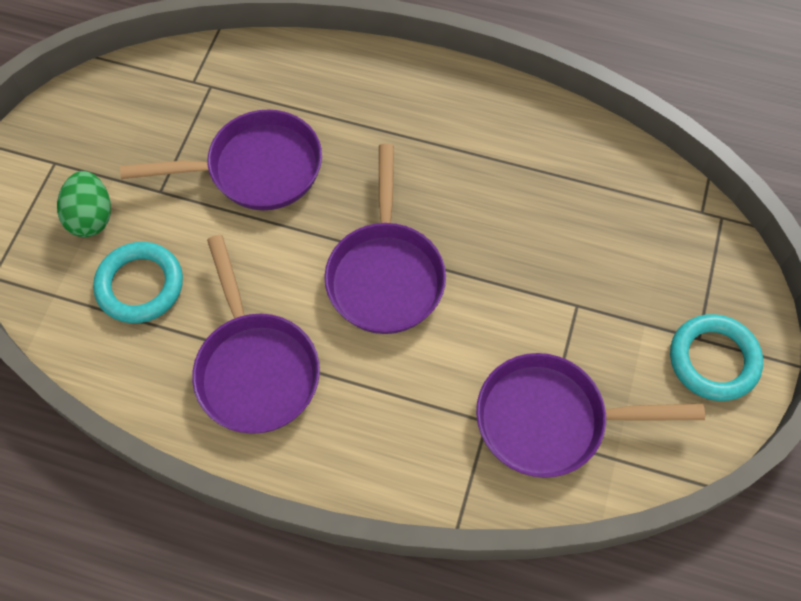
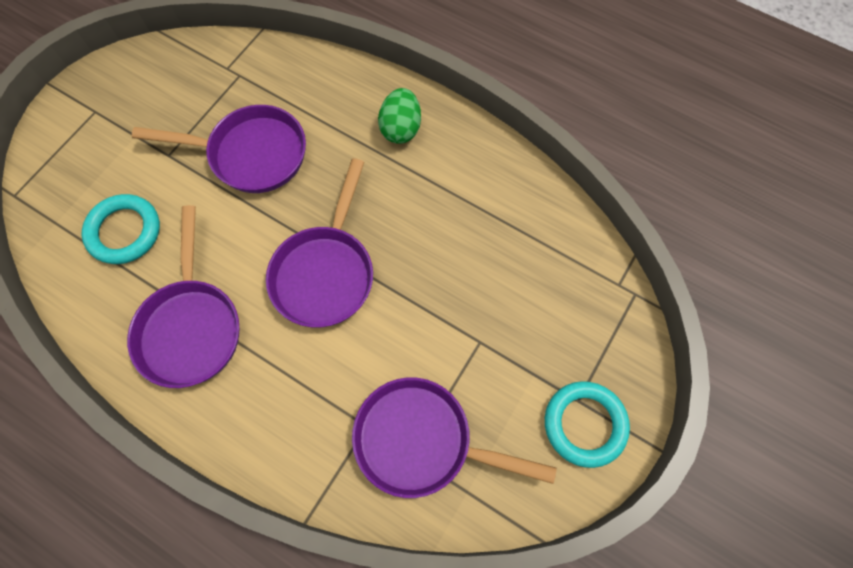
camera: 15 degrees right, 5 degrees up
(91, 217) = (107, 164): green egg -> green egg (400, 128)

